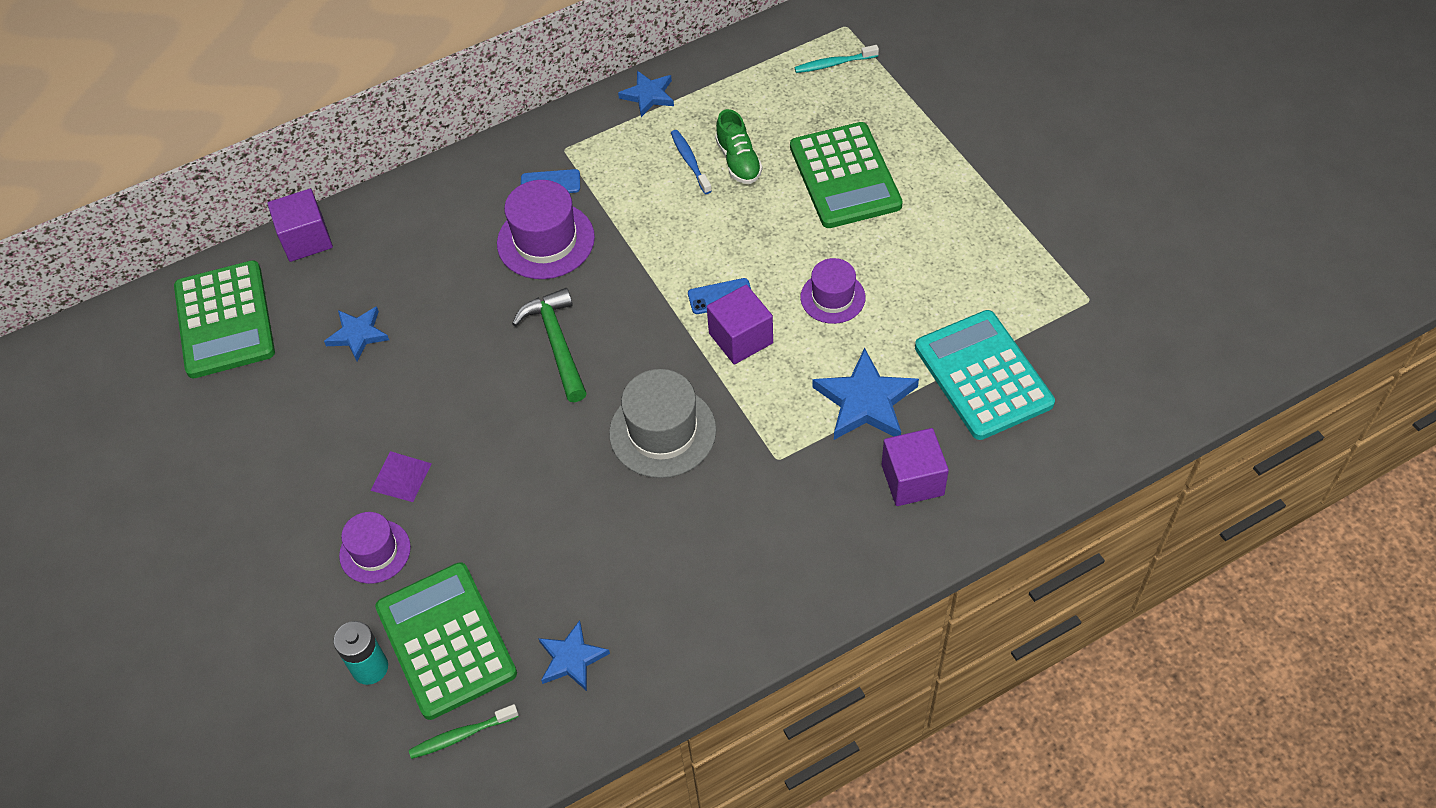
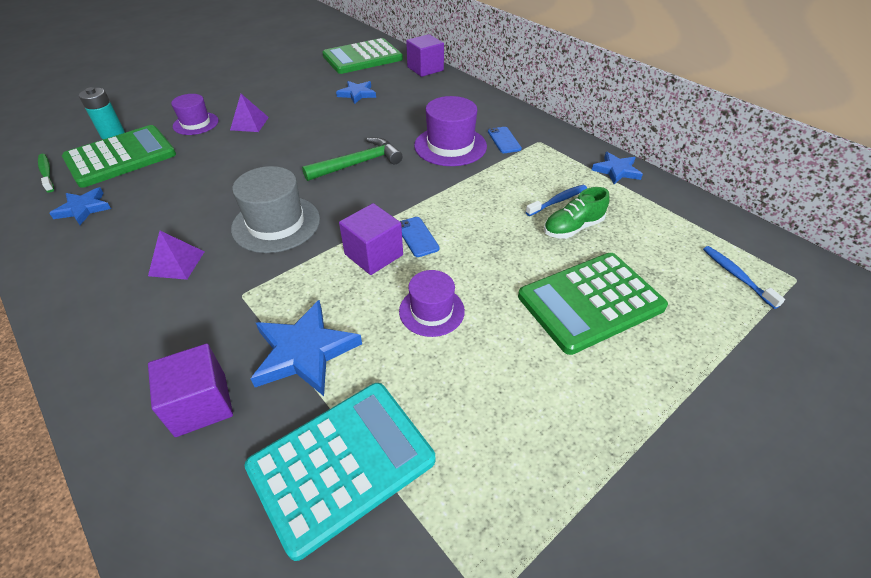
camera: 75 degrees right, 10 degrees down
(712, 528) = (176, 263): none -> purple pyramid
(834, 64) = (736, 276): turquoise toothbrush -> blue toothbrush

